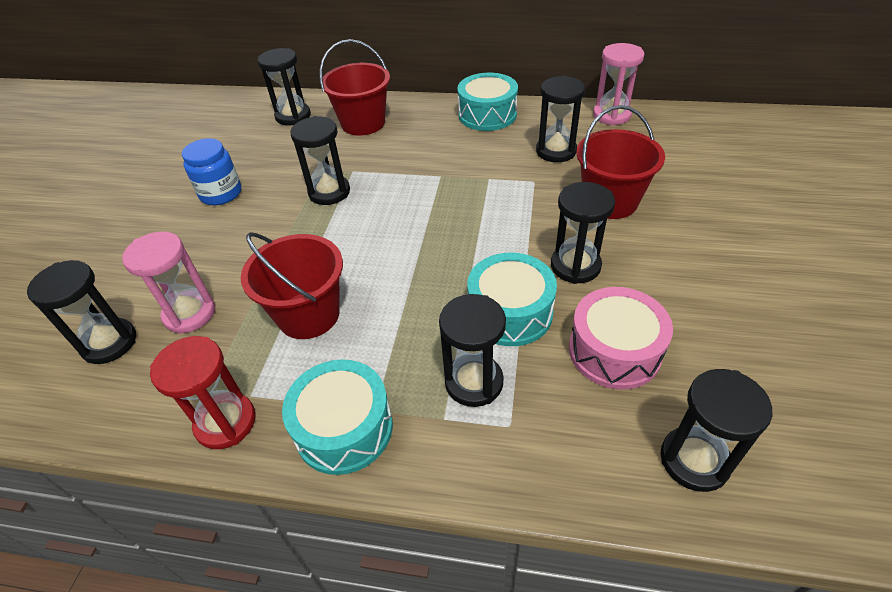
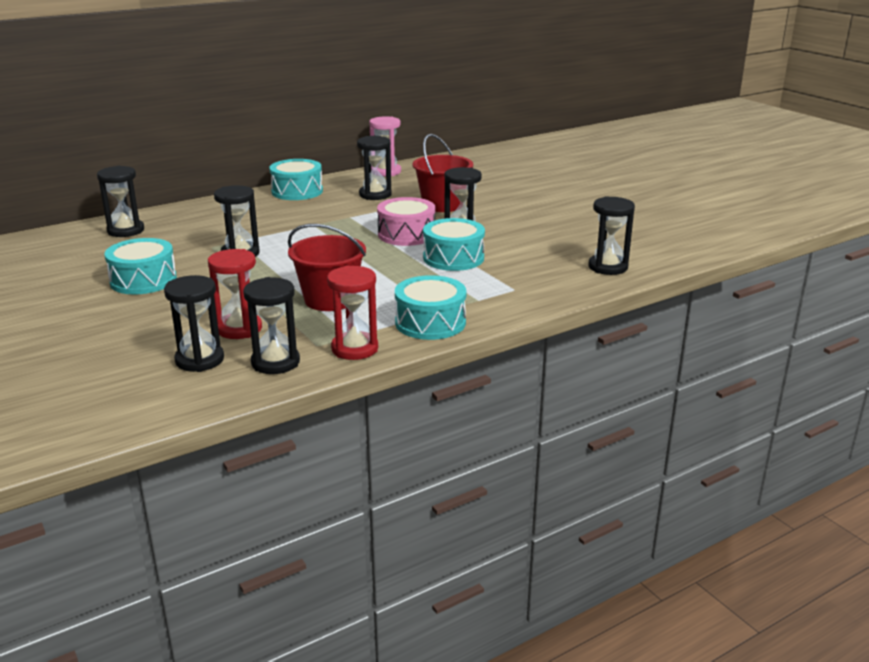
camera: 45 degrees left, 20 degrees down
(190, 314) = (239, 329): pink hourglass -> red hourglass
(221, 193) = (143, 280): blue jar -> turquoise drum
(363, 123) = (201, 218): red bucket -> none
(474, 382) = (474, 284): black hourglass -> black hourglass (275, 362)
(614, 351) = (527, 251): pink drum -> pink drum (406, 234)

